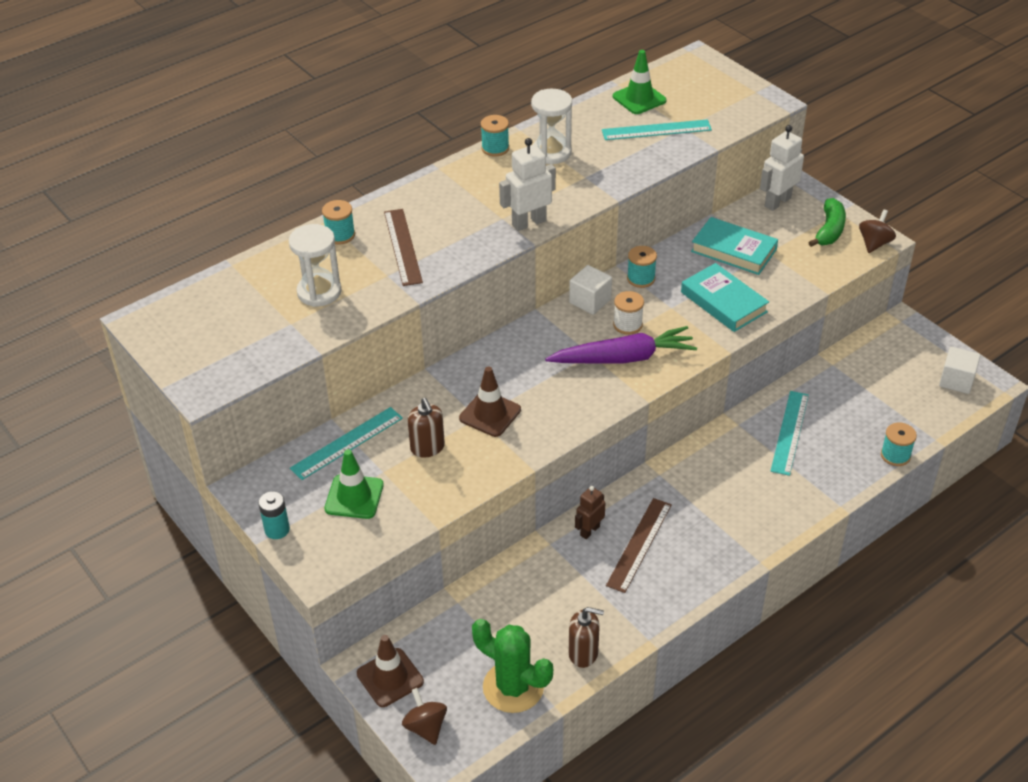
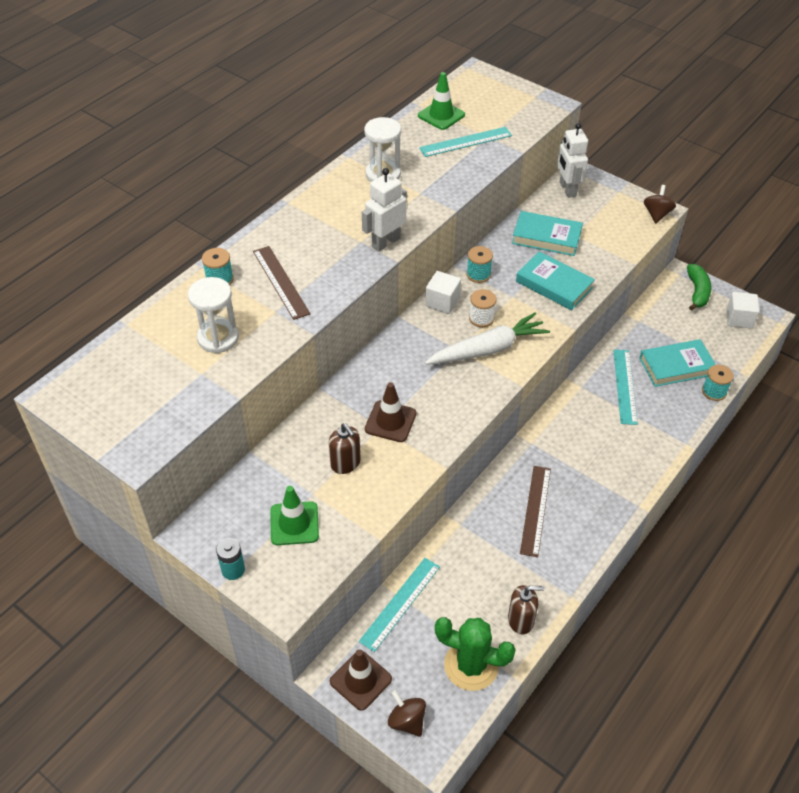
camera: 15 degrees left, 5 degrees up
(347, 443) = (271, 472): turquoise ruler -> turquoise ruler (400, 603)
(495, 148) = (332, 177): turquoise spool -> none
(589, 531) = (490, 506): brown robot -> none
(623, 358) = (488, 349): purple carrot -> white carrot
(777, 202) = (567, 189): white robot -> white robot turned 45 degrees counterclockwise
(829, 230) = (617, 208): green banana -> green banana (697, 292)
(859, 421) = (676, 366): none -> turquoise book

